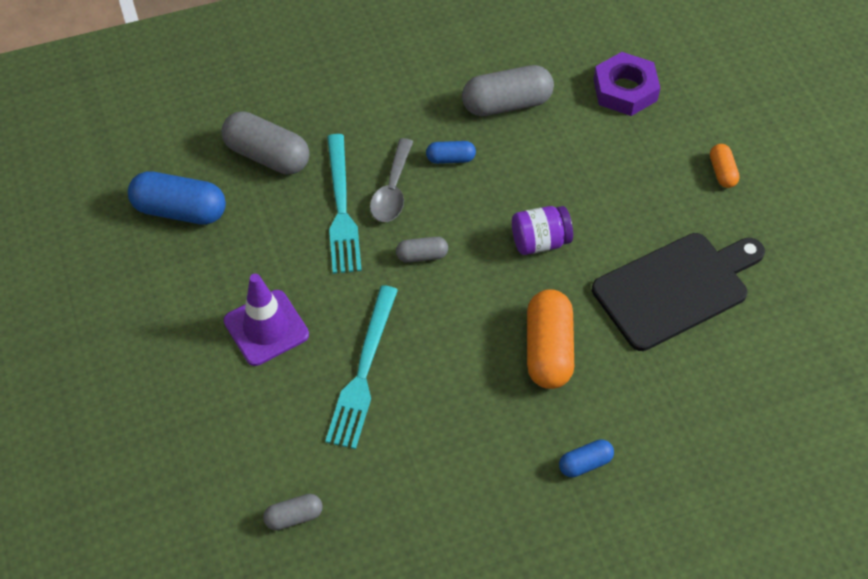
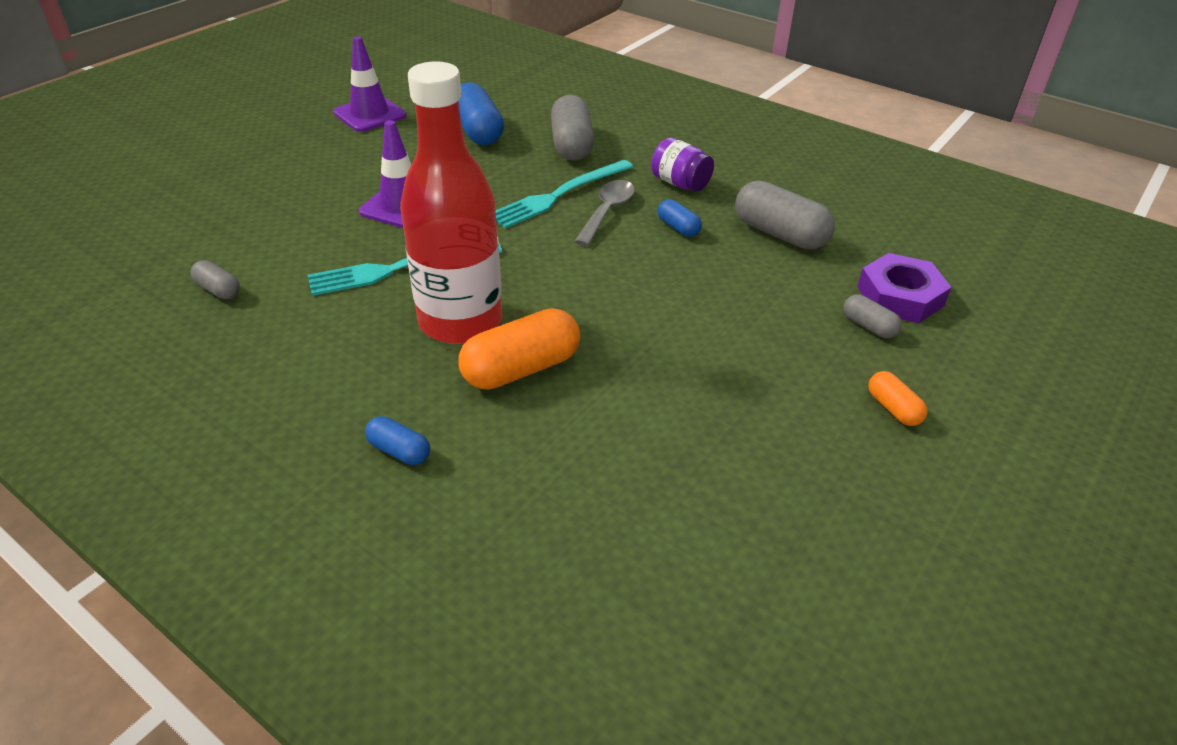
camera: 55 degrees right, 15 degrees down
(65, 281) = (370, 114): none -> purple traffic cone
(392, 190) = (607, 212): grey spoon -> grey spoon turned 135 degrees clockwise
(422, 255) = (554, 252): grey capsule -> grey capsule (868, 326)
(466, 361) = (460, 321): none -> red bottle
(540, 242) = (646, 313): purple jar -> purple jar (680, 183)
(675, 288) = (692, 433): black cutting board -> none
(722, 172) = (893, 408): orange capsule -> orange capsule turned 75 degrees counterclockwise

